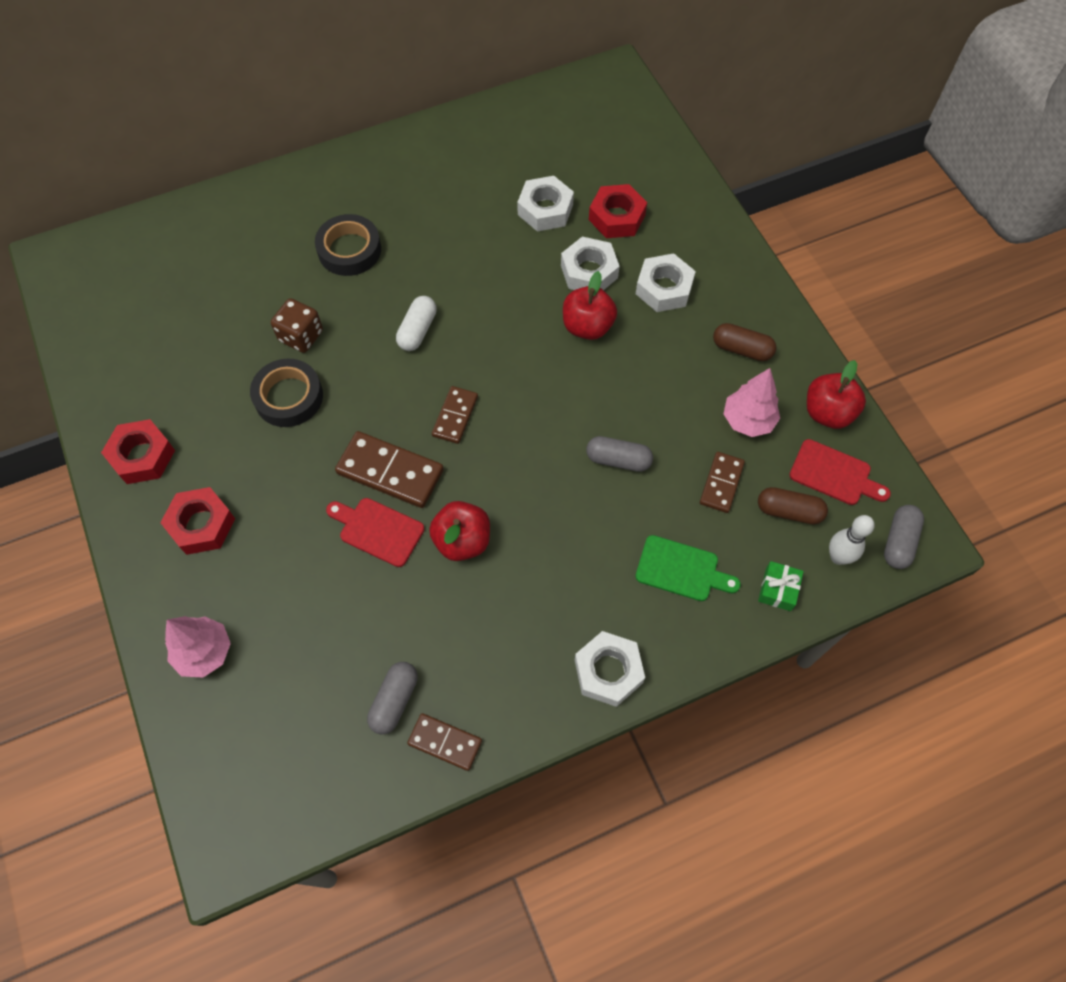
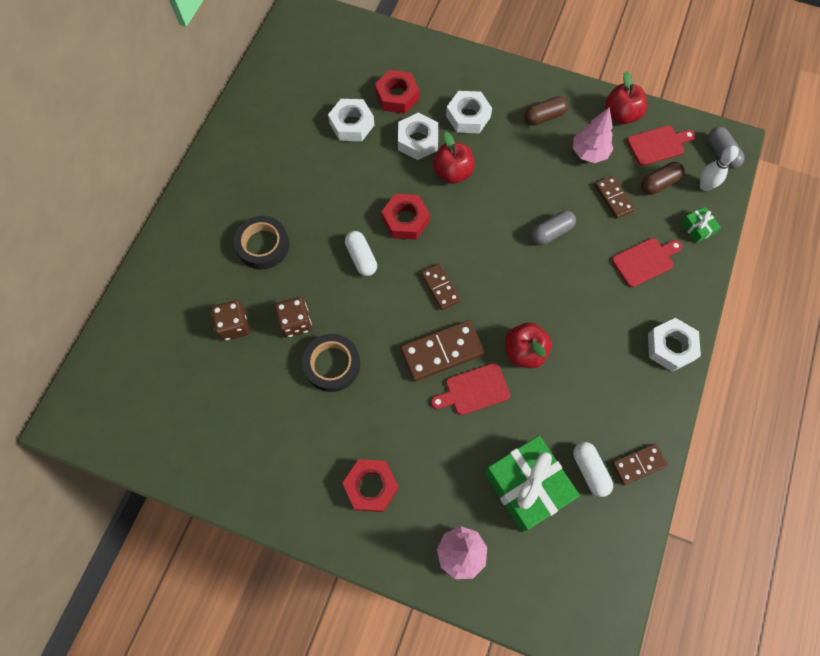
camera: 45 degrees left, 5 degrees up
(142, 456) = (285, 484): red nut -> red nut (405, 220)
(251, 295) = (234, 326): none -> brown dice
(324, 656) = (527, 485): none -> green gift
(394, 701) = (589, 470): grey capsule -> white capsule
(681, 569) = (645, 261): green cutting board -> red cutting board

